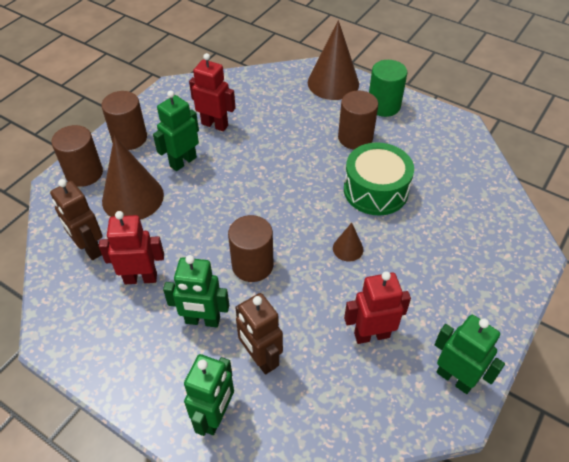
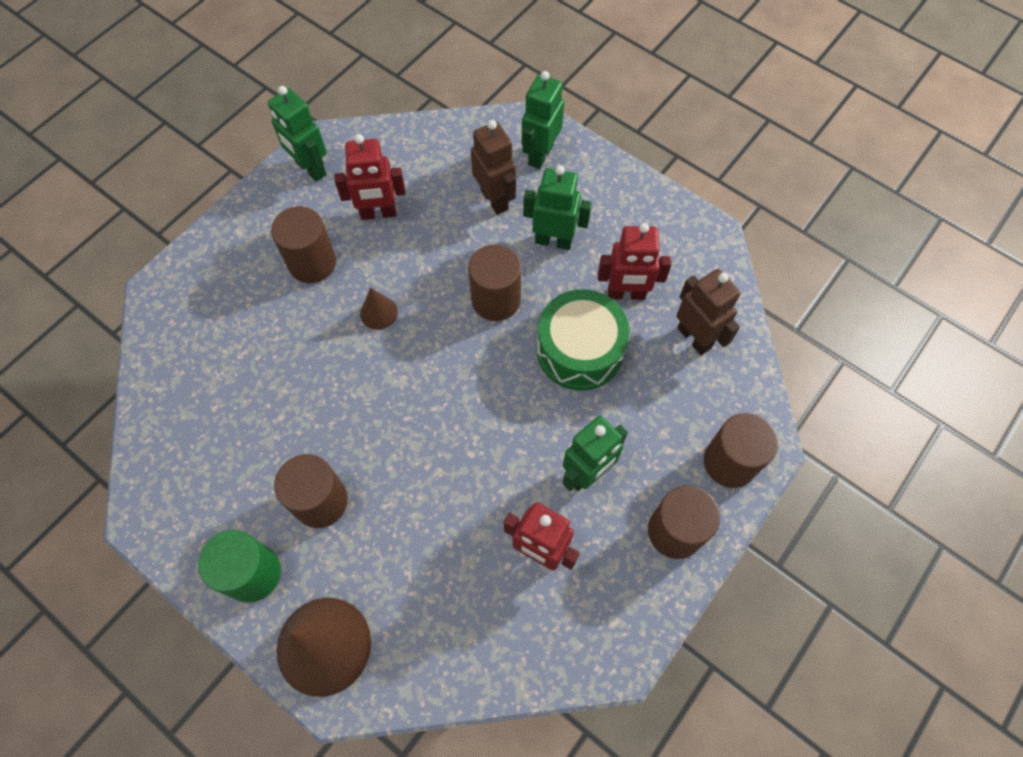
camera: 175 degrees left, 15 degrees up
(133, 197) = (652, 412): brown cone -> none
(375, 190) = (319, 397): green drum -> green drum (579, 350)
(416, 284) = (312, 263): none -> brown cylinder

